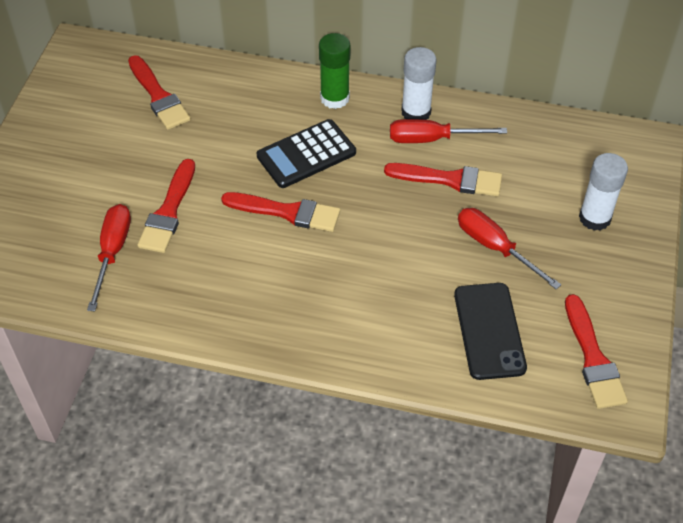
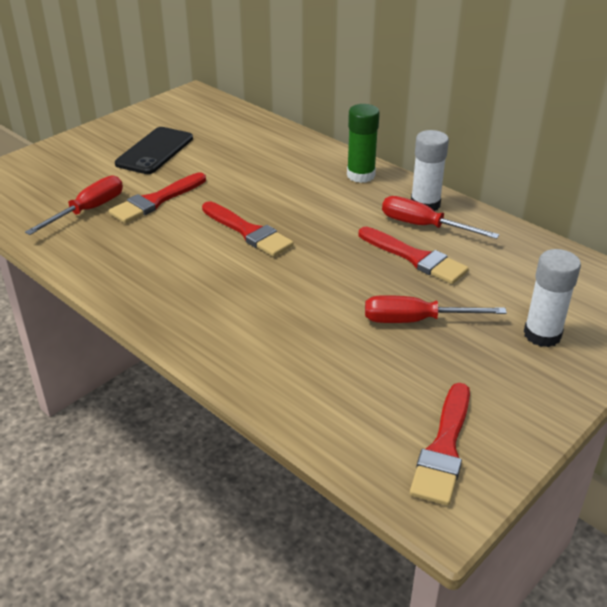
camera: 30 degrees right, 15 degrees down
(158, 96) = (221, 135): red brush -> none
(306, 154) = (301, 202): black calculator -> none
(489, 331) = (351, 381): black phone -> black phone (155, 151)
(495, 248) = (415, 320): red screwdriver -> red screwdriver turned 75 degrees counterclockwise

